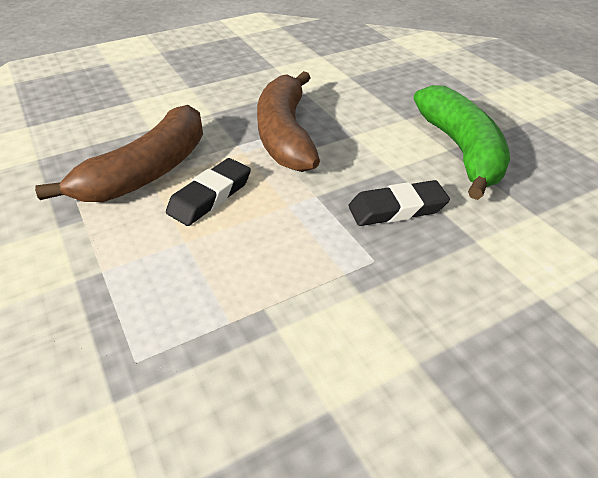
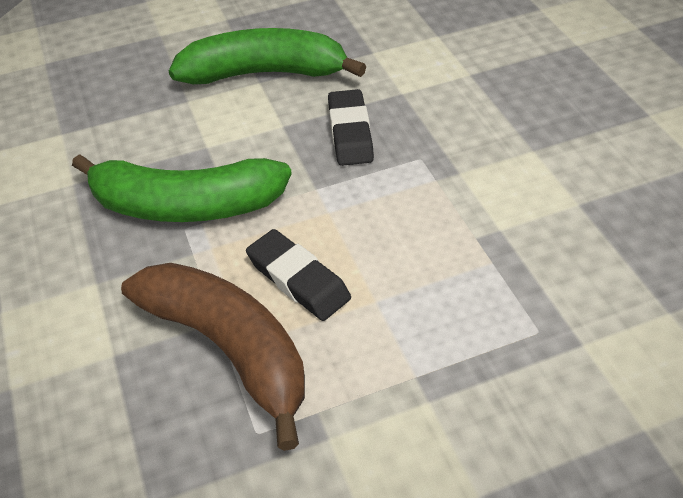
camera: 80 degrees left, 5 degrees up
(285, 135) = (186, 205): brown banana -> green banana

